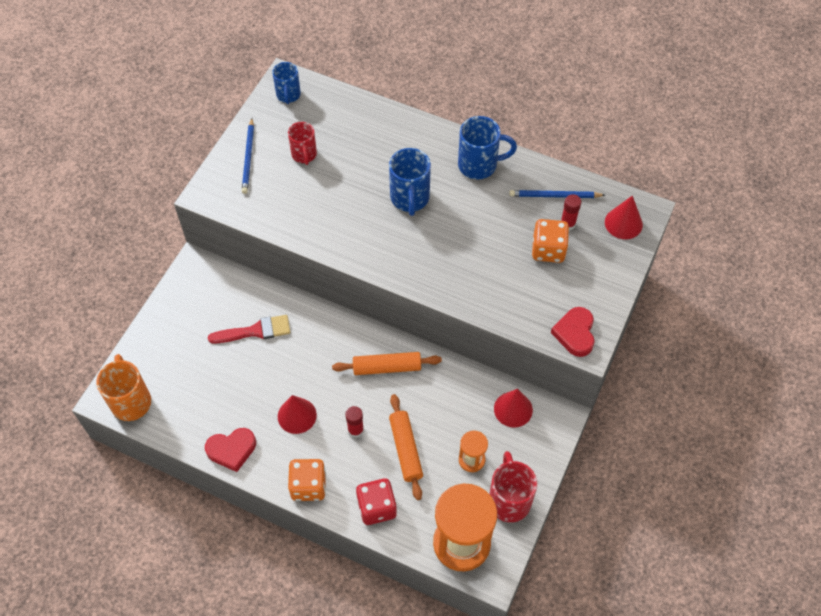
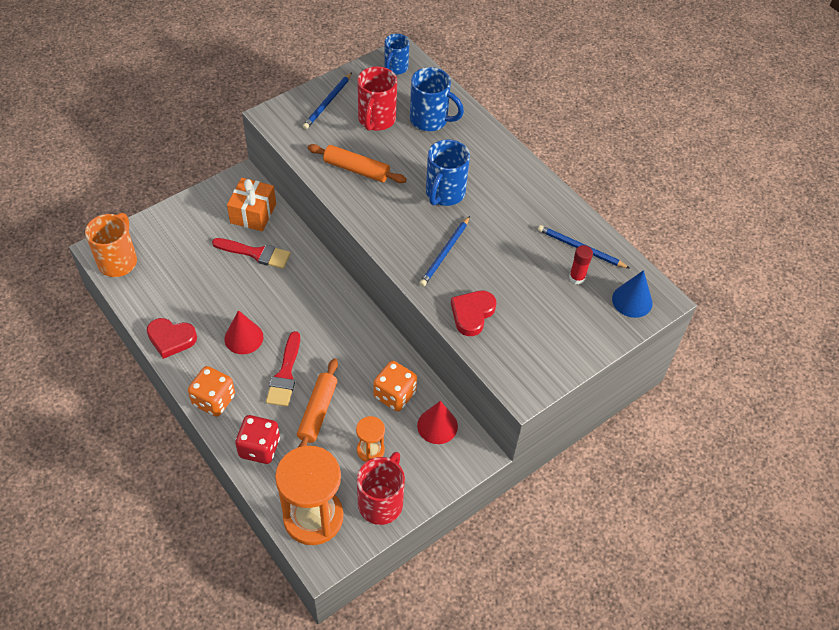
camera: 25 degrees right, 5 degrees down
(227, 294) = (253, 213): none -> orange gift
(304, 155) = (376, 120): red mug -> red mug, size x1.51
(355, 430) = (285, 374): red glue stick -> red brush
(387, 367) = (347, 335): orange rolling pin -> orange rolling pin (356, 169)
(445, 254) = (445, 253): none -> blue pencil
(479, 165) = (526, 193): blue mug -> blue mug (430, 120)
(548, 250) = (543, 291): orange dice -> orange dice (394, 395)
(575, 333) = (520, 374): red heart -> red heart (472, 314)
(623, 223) = (632, 300): red cone -> blue cone

